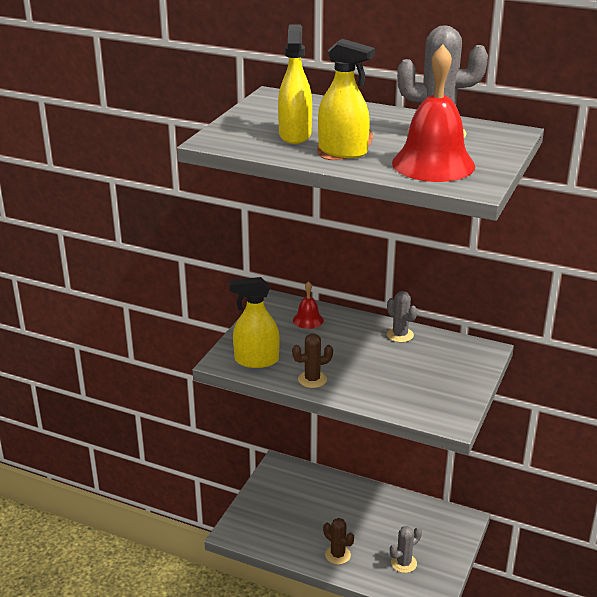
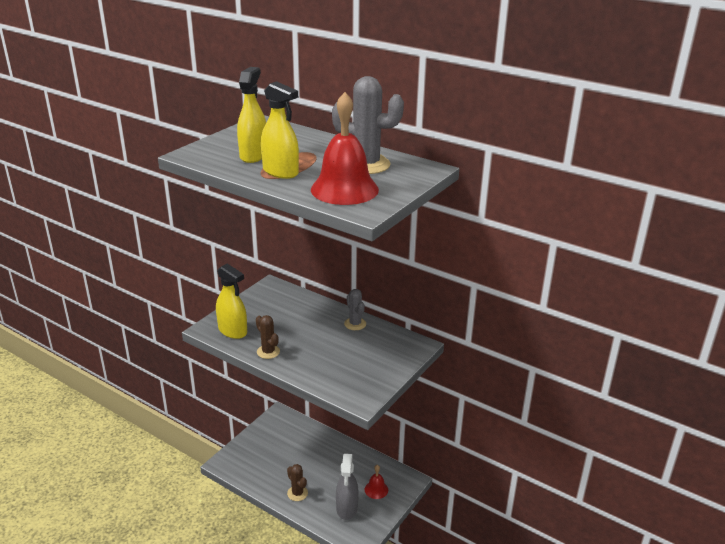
camera: 10 degrees right, 0 degrees up
(256, 360) = (233, 331): yellow spray bottle -> yellow spray bottle turned 150 degrees counterclockwise
(308, 320) = (288, 303): red bell -> red bell (376, 489)
(312, 379) = (268, 352): brown cactus -> brown cactus turned 60 degrees clockwise
(403, 563) = (347, 508): grey cactus -> grey spray bottle

